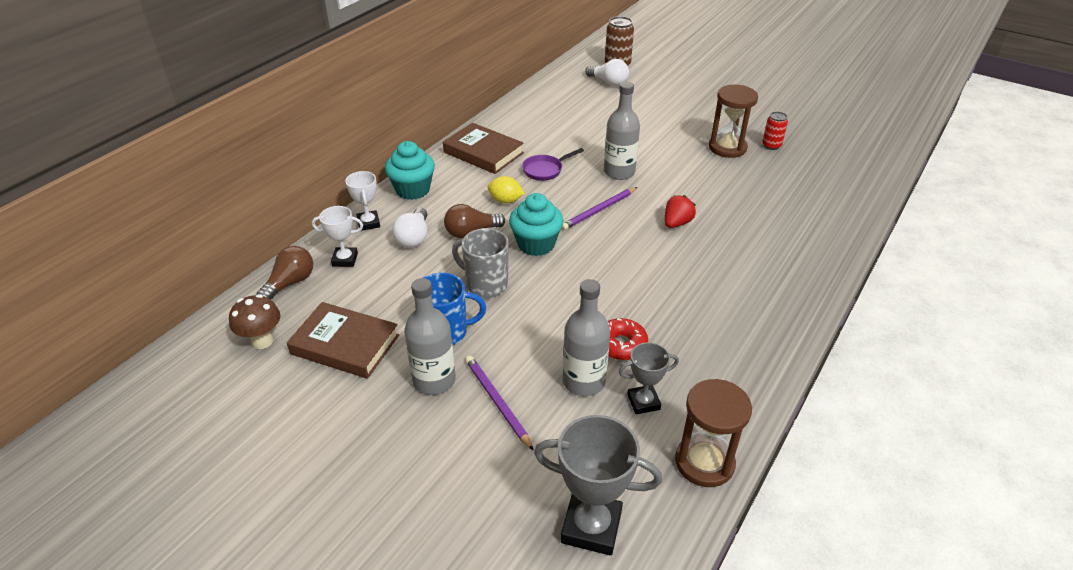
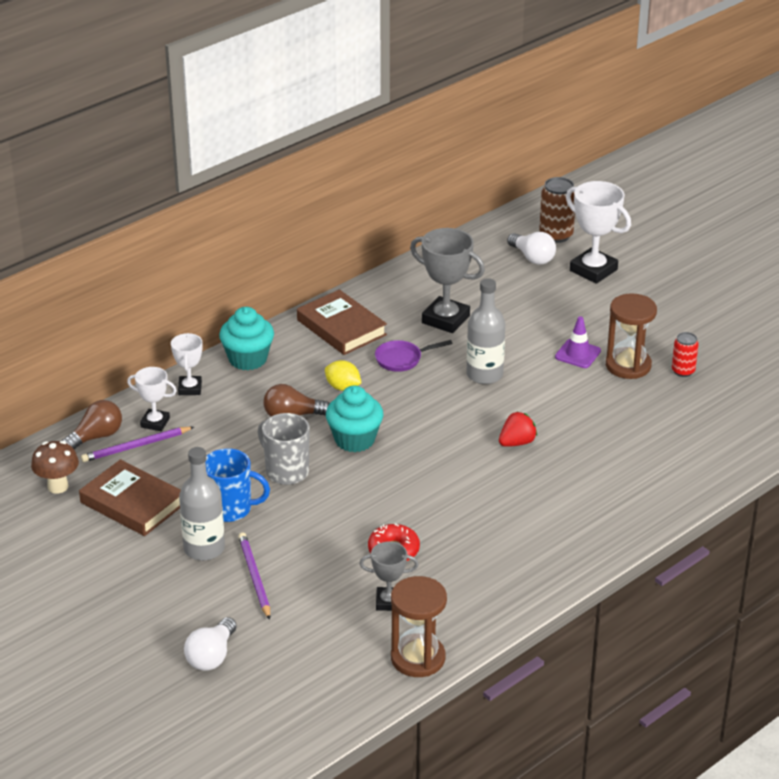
camera: 15 degrees right, 5 degrees down
(414, 237) = (231, 411): white light bulb -> white light bulb (211, 656)
(584, 381) = (342, 575): grey bottle -> none
(591, 527) = (294, 684): grey trophy -> grey trophy (445, 319)
(599, 210) = (439, 415): purple pencil -> purple pencil (136, 446)
(658, 84) = (593, 270): none -> white trophy
(683, 145) = (577, 354): none -> purple traffic cone

